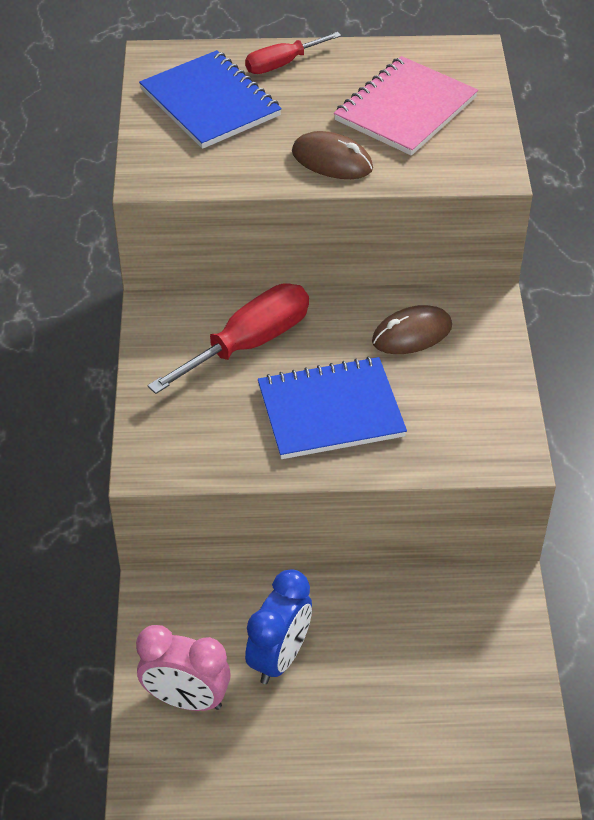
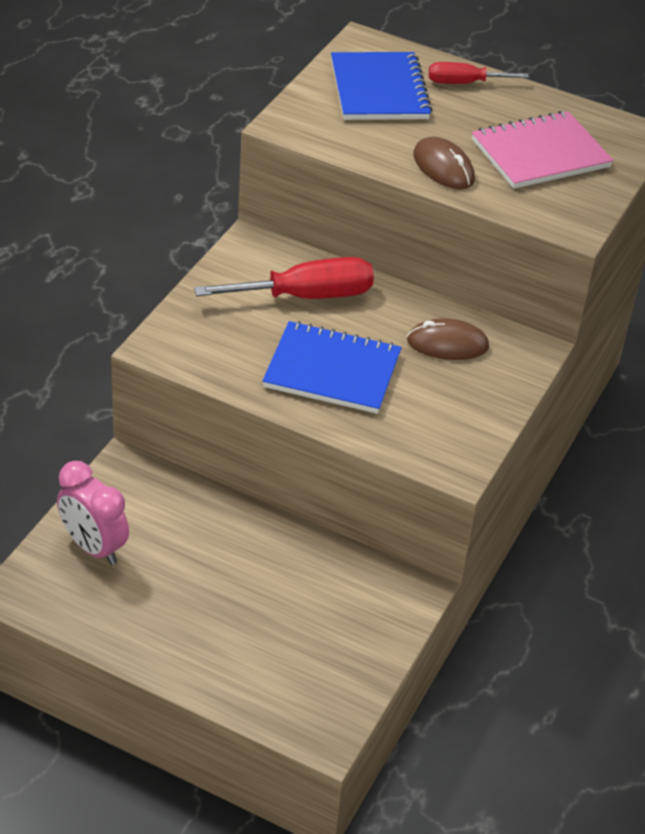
camera: 25 degrees right, 5 degrees down
(279, 657) = (188, 553): blue clock -> none

